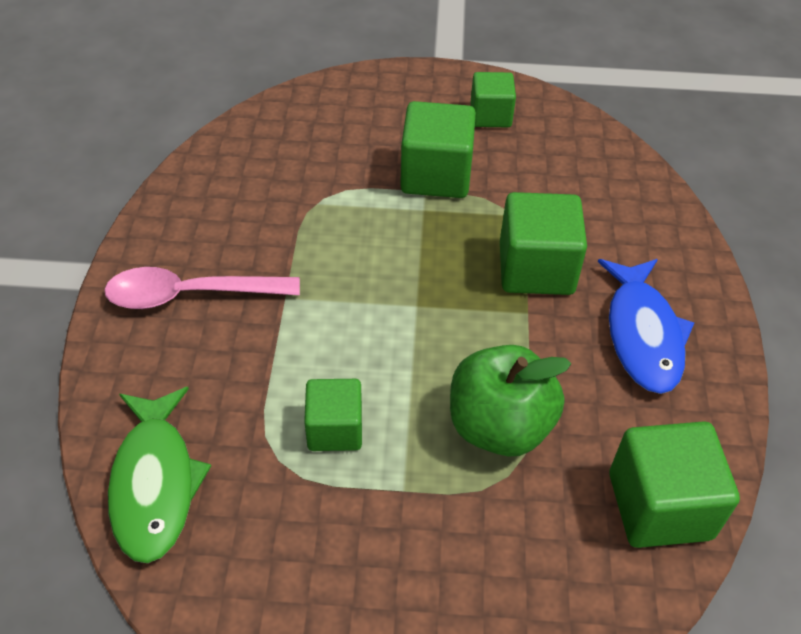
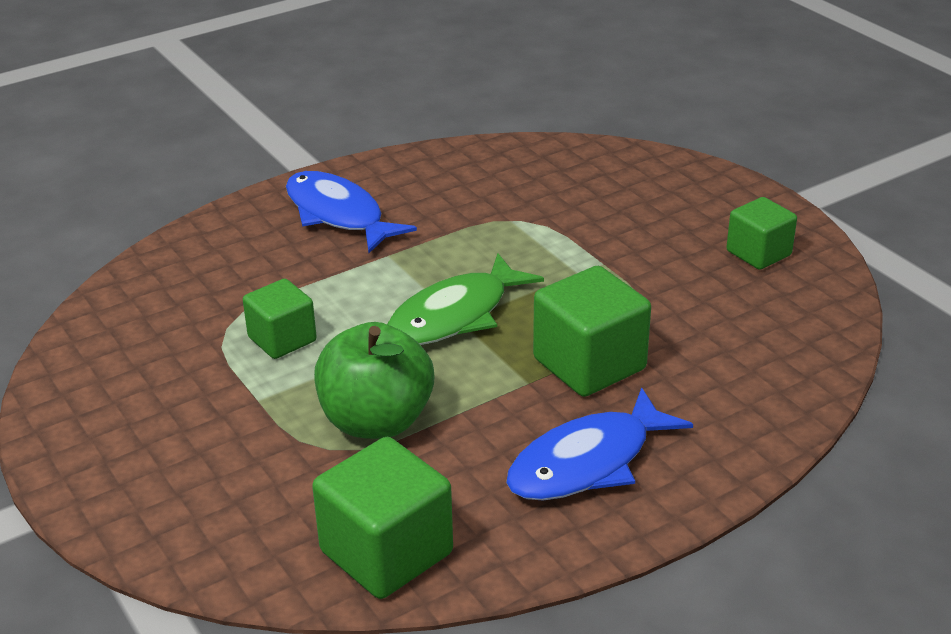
camera: 55 degrees right, 15 degrees down
(155, 483) = (152, 286): green fish -> green fish (455, 315)
(191, 295) = (338, 214): pink spoon -> blue fish
(436, 175) = (631, 260): green cube -> none

